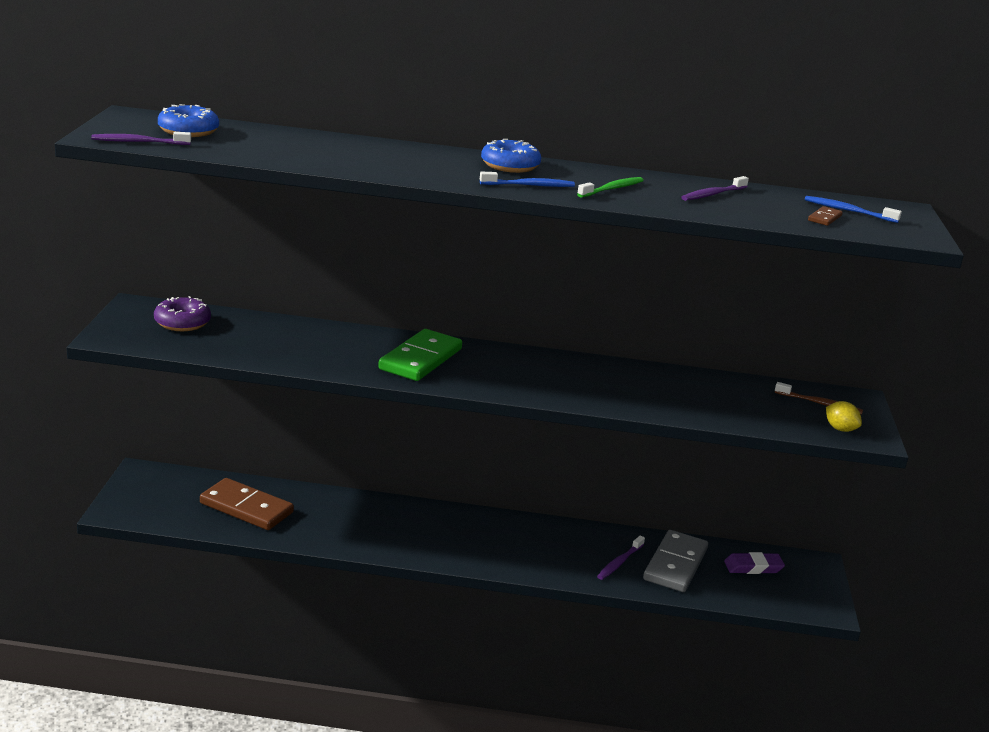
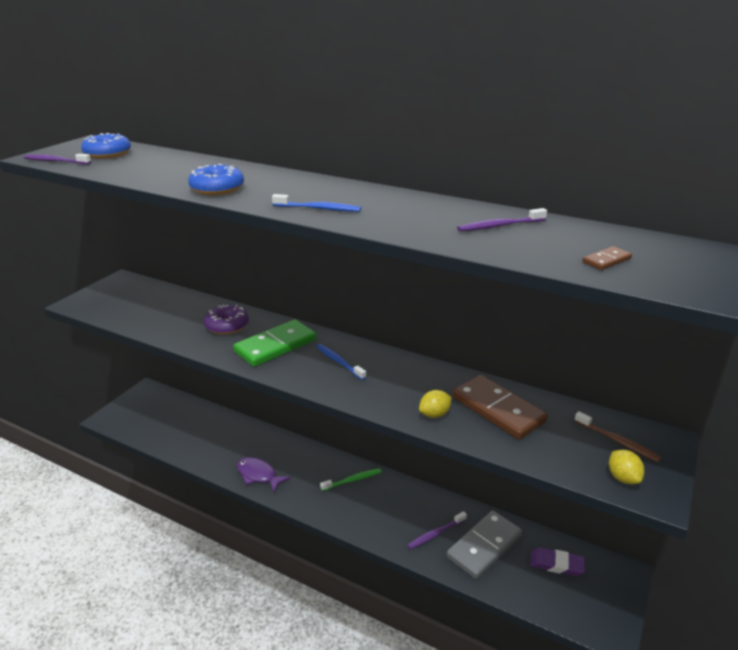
camera: 25 degrees right, 5 degrees up
(182, 323) = (136, 296): purple donut -> purple donut (227, 326)
(246, 508) = (189, 430): brown domino -> brown domino (498, 409)
(378, 541) = (258, 475): none -> purple fish
(510, 166) = (327, 189): blue donut -> blue donut (217, 189)
(612, 189) = (397, 215): green toothbrush -> green toothbrush (352, 480)
(643, 402) = (434, 414): none -> yellow lemon
(848, 211) = (645, 253): blue toothbrush -> blue toothbrush (339, 362)

